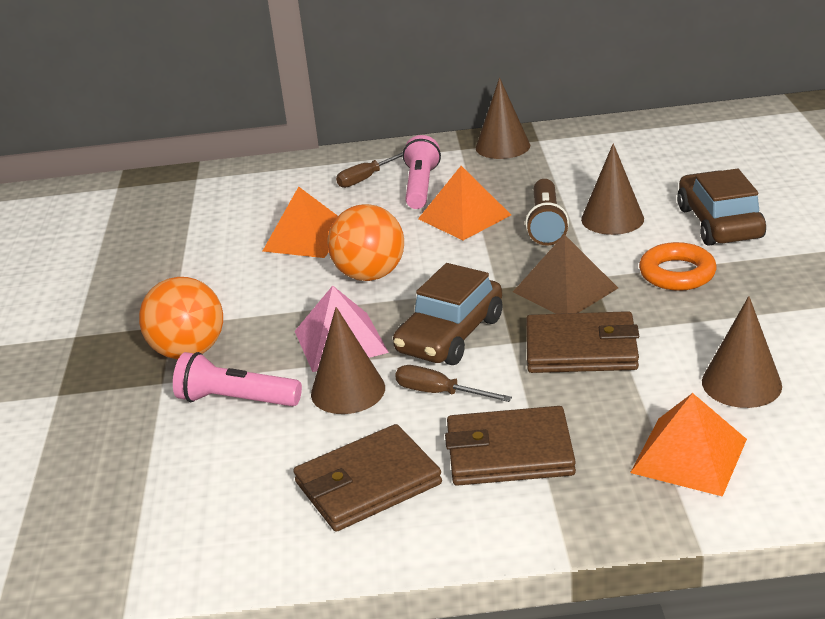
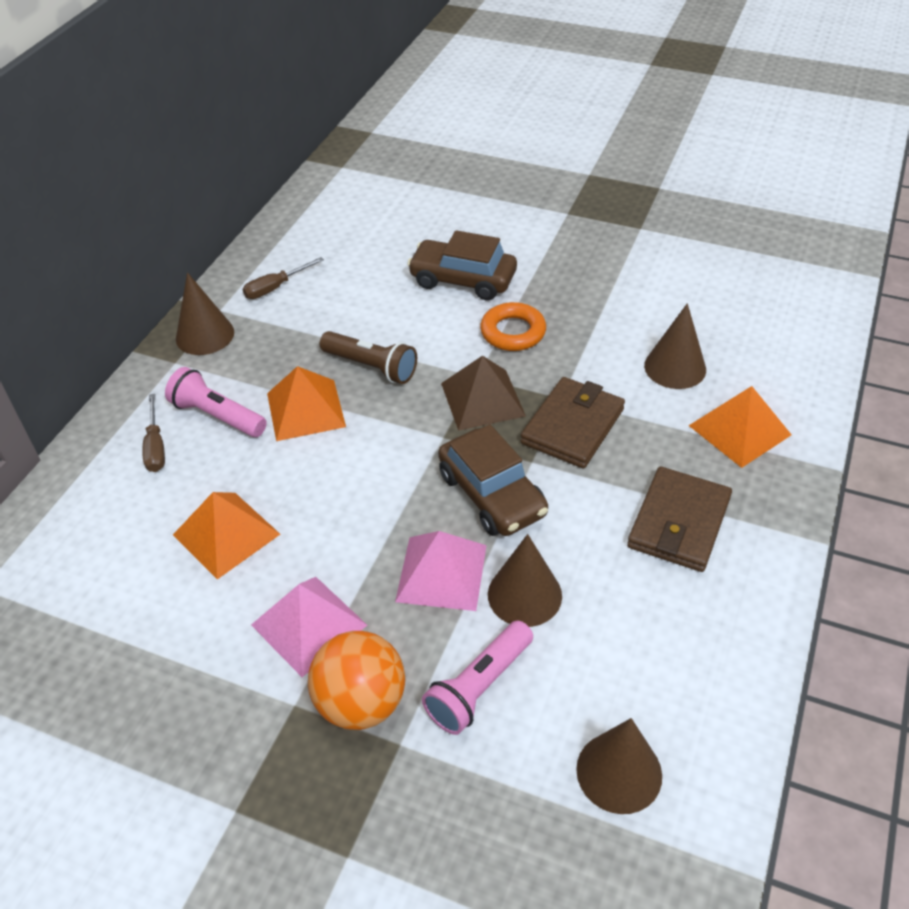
camera: 65 degrees left, 15 degrees up
(246, 303) = (309, 624): none -> pink pyramid
(368, 483) = (667, 627): brown wallet -> none
(369, 275) = (345, 511): orange ball -> none
(439, 393) = (572, 534): brown screwdriver -> brown screwdriver (275, 287)
(612, 219) = (401, 328): brown cone -> brown cone (619, 772)

